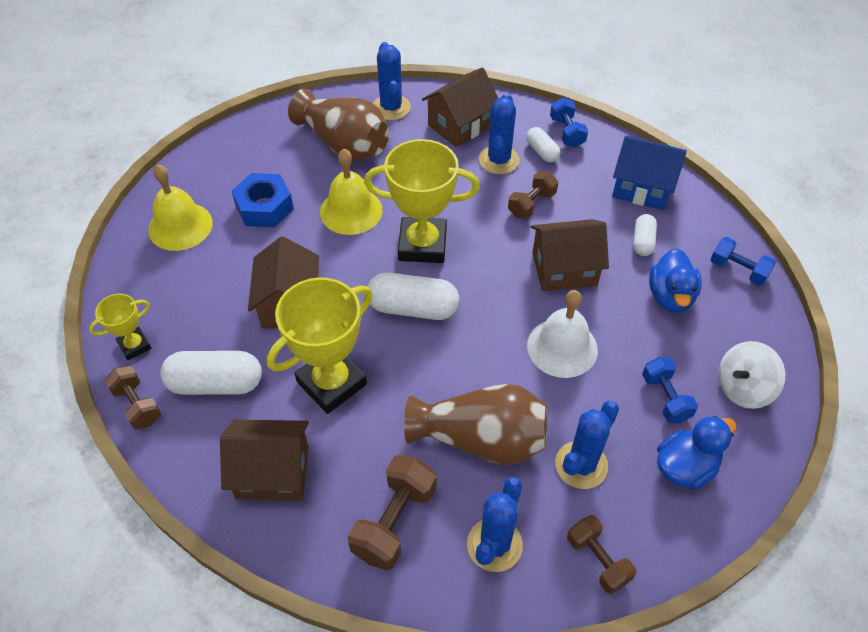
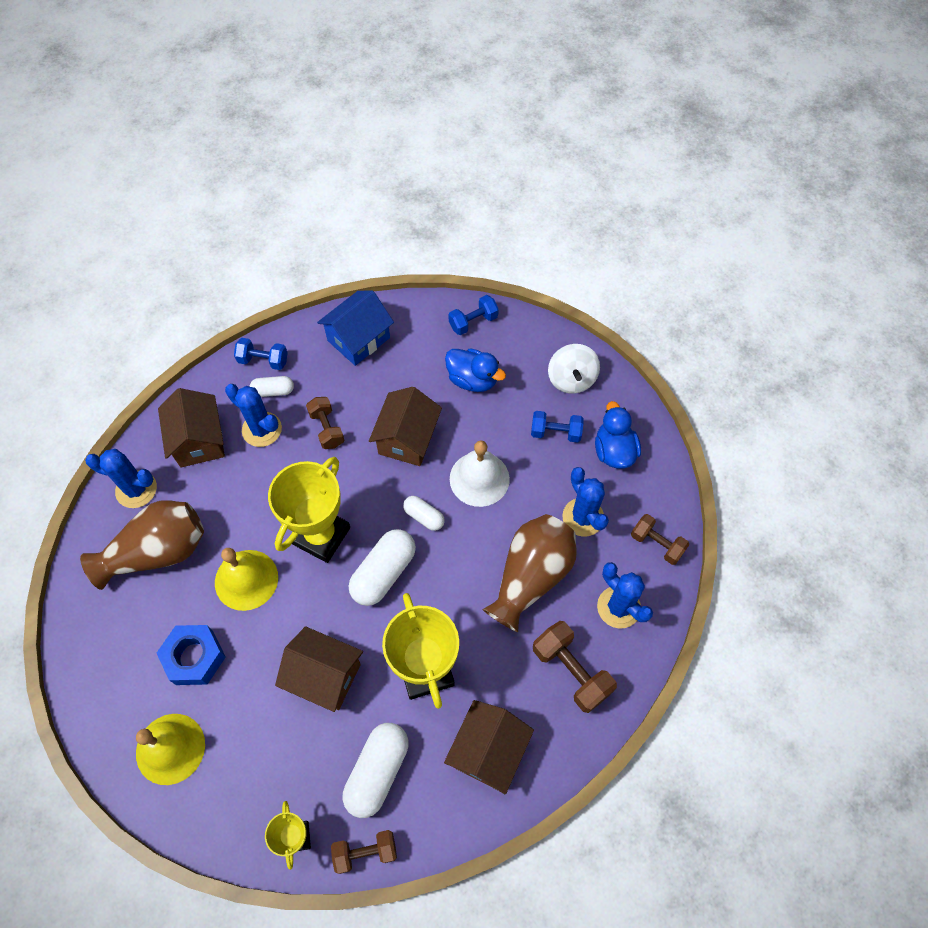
camera: 65 degrees left, 10 degrees up
(598, 560) = (657, 544): brown dumbbell -> brown dumbbell turned 45 degrees clockwise
(643, 241) = (412, 369): white capsule -> white capsule (424, 516)

